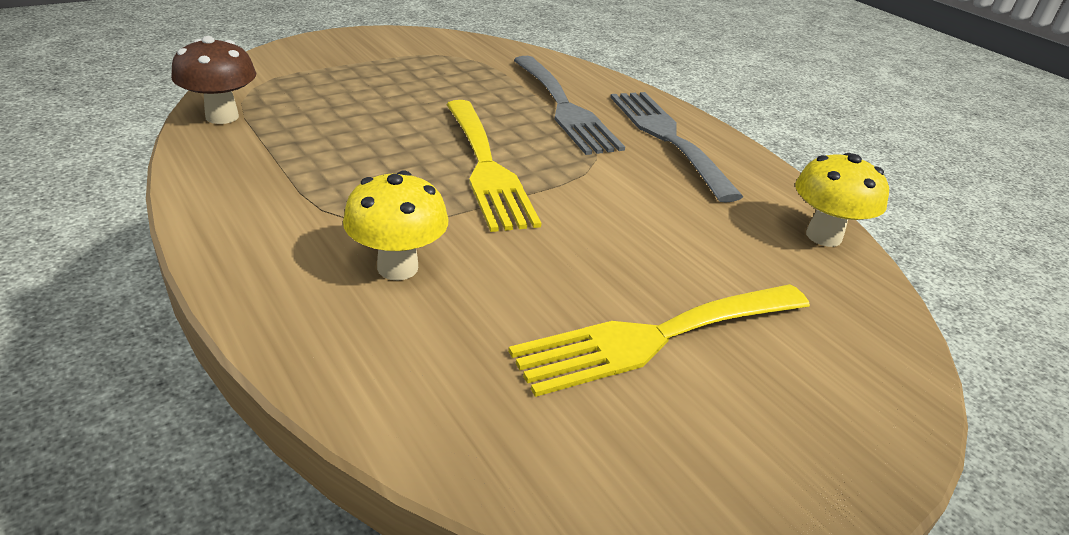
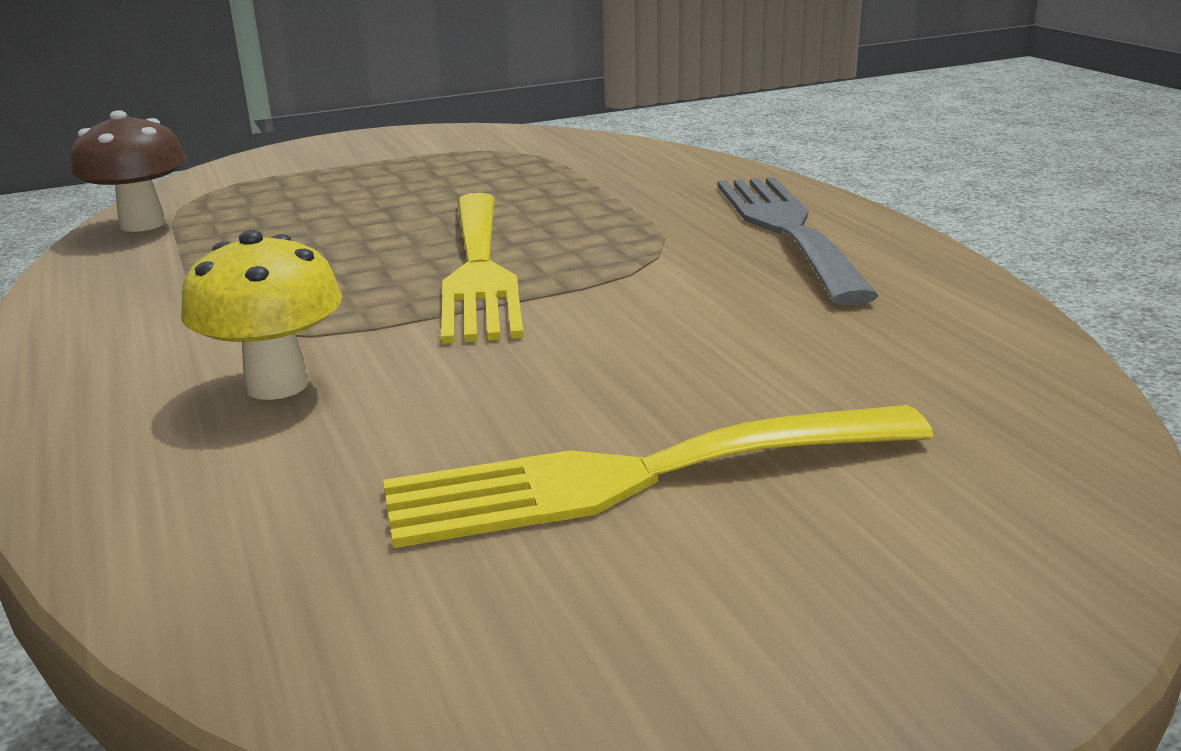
camera: 15 degrees right, 10 degrees down
(564, 108) = (638, 201): grey fork -> none
(823, 236) = (1007, 347): yellow mushroom -> none

